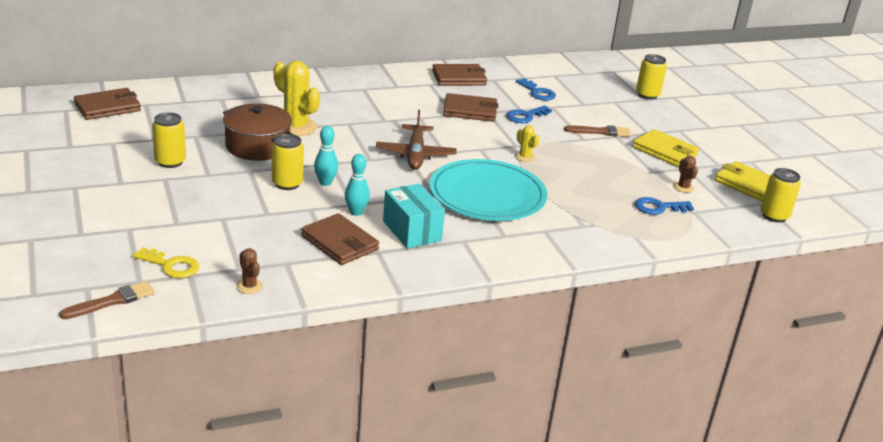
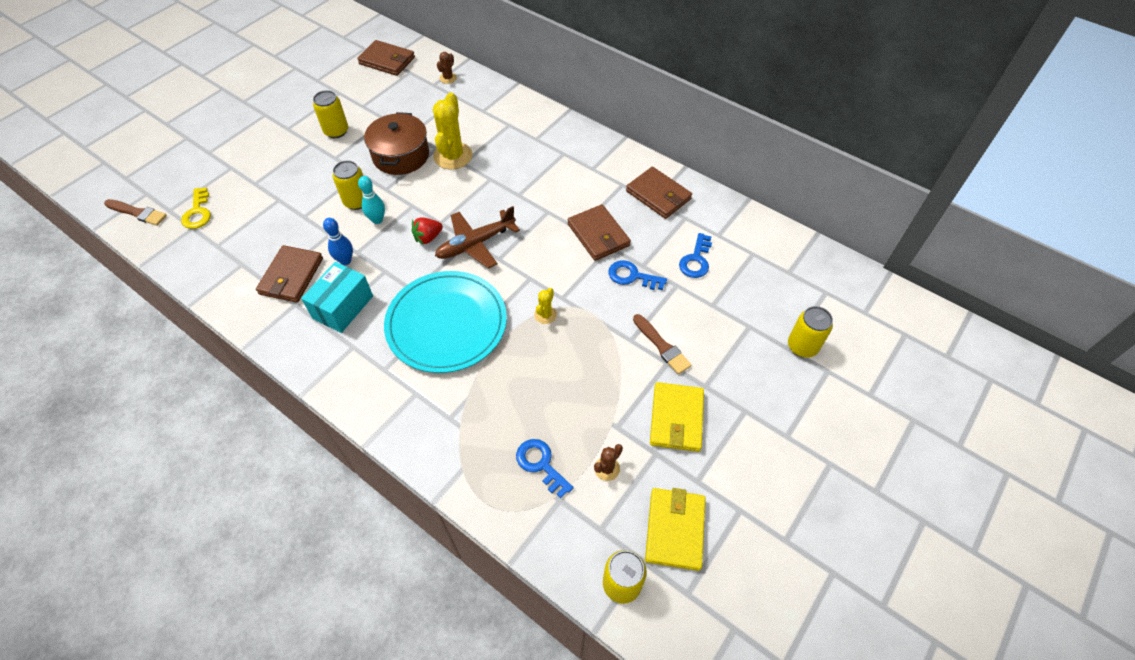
camera: 60 degrees right, 25 degrees up
(249, 286) = (197, 263): brown cactus -> brown cactus (448, 78)
(356, 212) = (345, 260): turquoise bowling pin -> blue bowling pin
(380, 170) = (428, 237): none -> red strawberry

